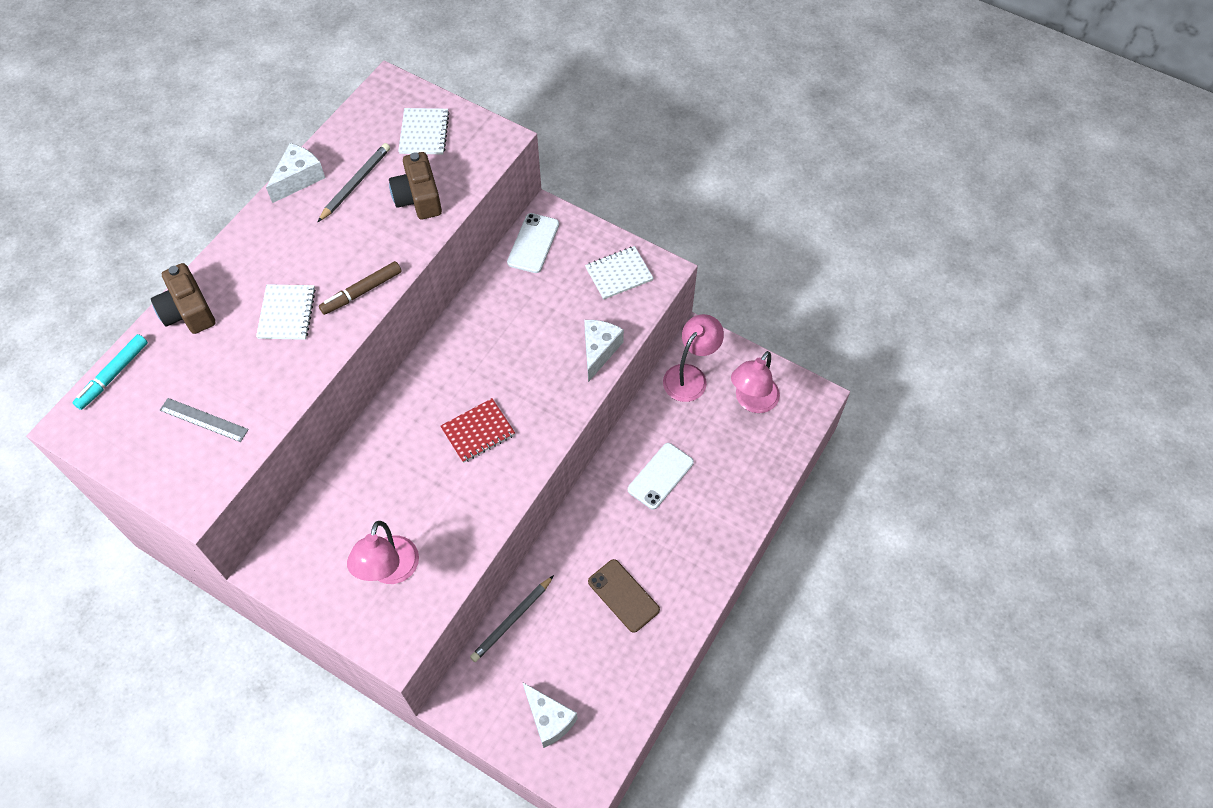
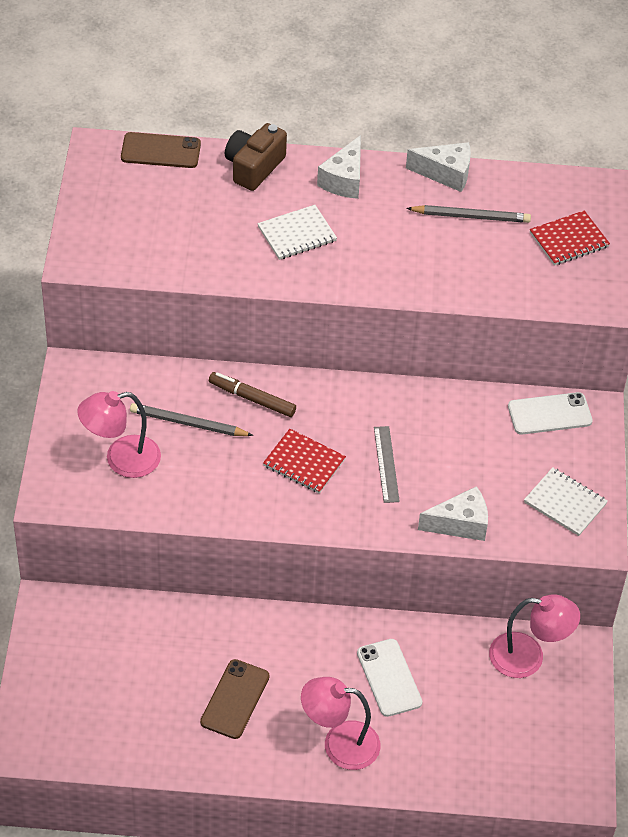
camera: 60 degrees right, 10 degrees down
(113, 375) = (160, 151): turquoise marker -> brown phone
(204, 420) = (156, 230): grey ruler -> grey ruler (386, 464)
(362, 292) = (355, 276): brown marker -> brown marker (252, 399)
(418, 198) = (489, 270): brown camera -> none
(424, 133) = (569, 240): white notebook -> red notebook
(512, 620) = (155, 614): grey pencil -> grey pencil (188, 423)
(549, 719) = (72, 688): white cheese -> white cheese (344, 180)
(660, 476) = (389, 678): white phone -> white phone turned 60 degrees clockwise
(752, 401) = (535, 730): pink lamp -> pink lamp (339, 744)

